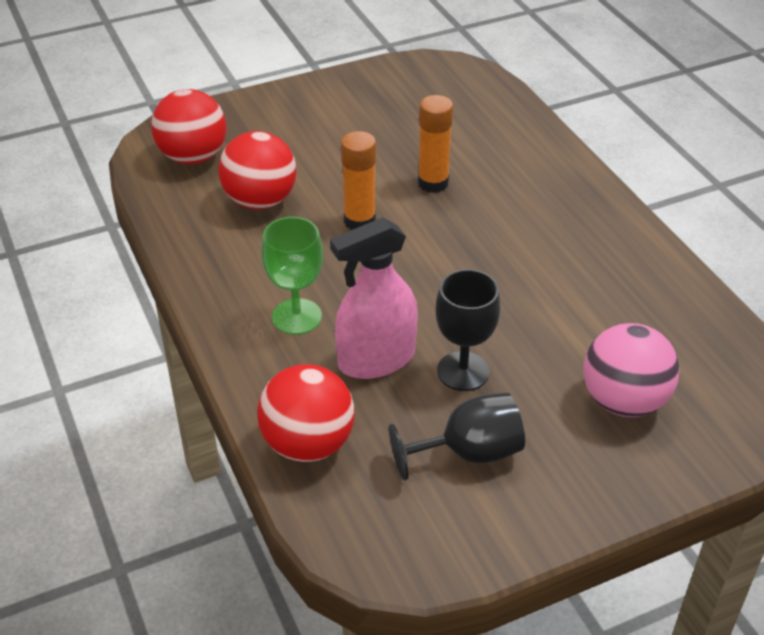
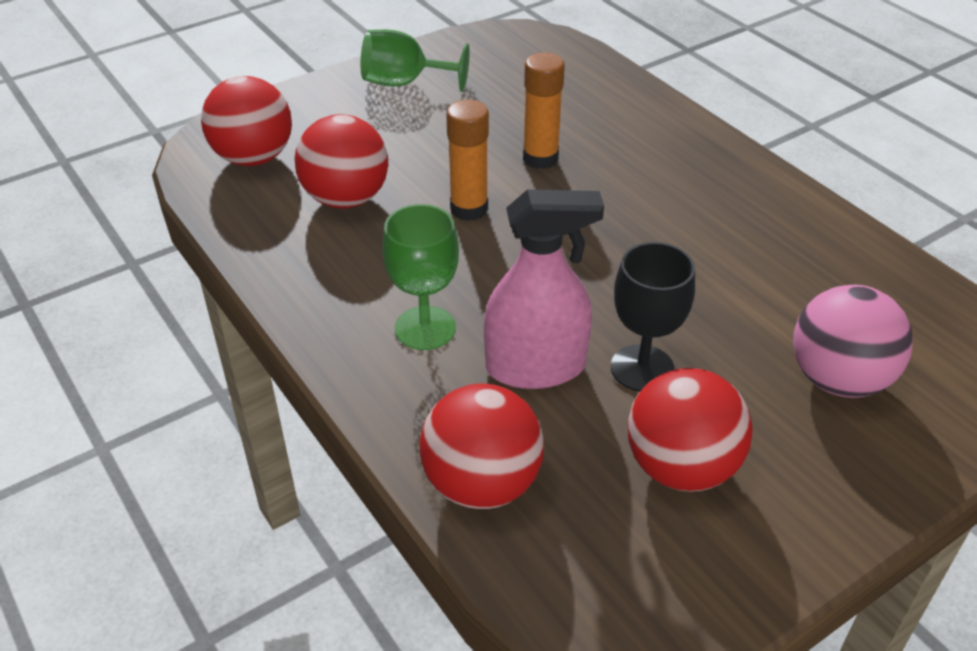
camera: 10 degrees left, 0 degrees up
(335, 102) = (404, 83): none -> green goblet
(376, 359) = (535, 367): pink spray bottle -> pink spray bottle turned 150 degrees counterclockwise
(469, 453) = (681, 467): black goblet -> red ball

